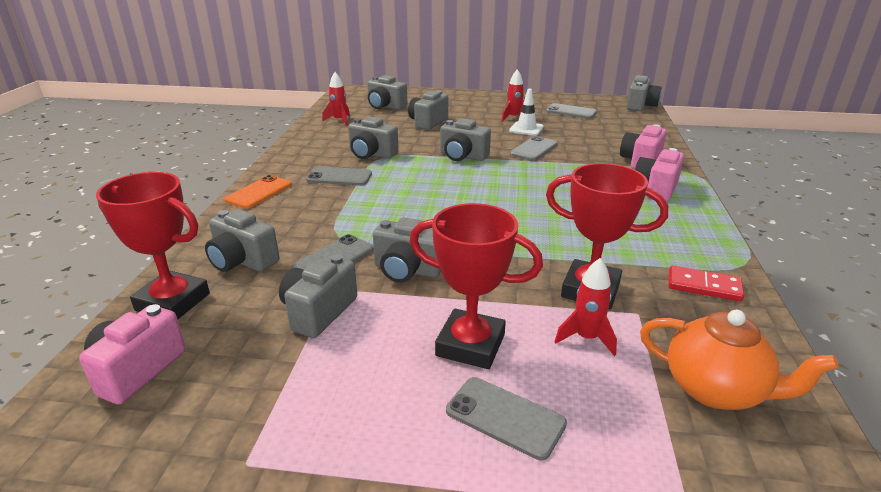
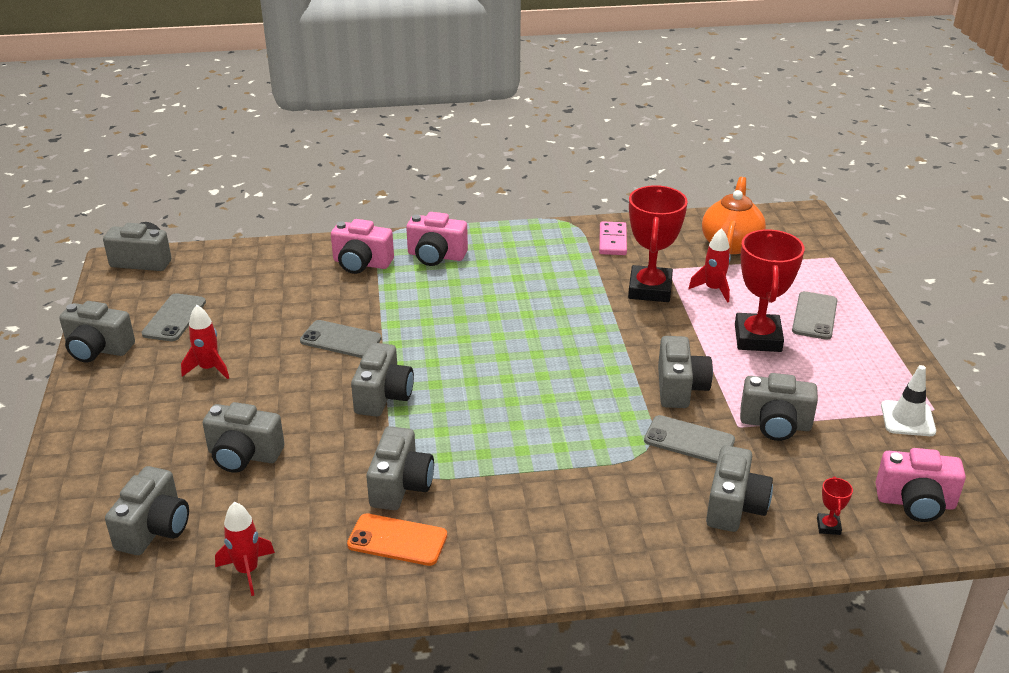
camera: 105 degrees left, 5 degrees up
(173, 302) = (828, 526): red trophy -> red trophy, size x0.40
(259, 192) = (574, 562): orange phone -> orange phone (397, 540)
(339, 177) = (493, 496): grey phone -> none
(526, 129) = (260, 352): white traffic cone -> white traffic cone (907, 419)
(542, 97) = (98, 349): none -> grey camera
(704, 286) = (613, 241): red domino -> pink domino

